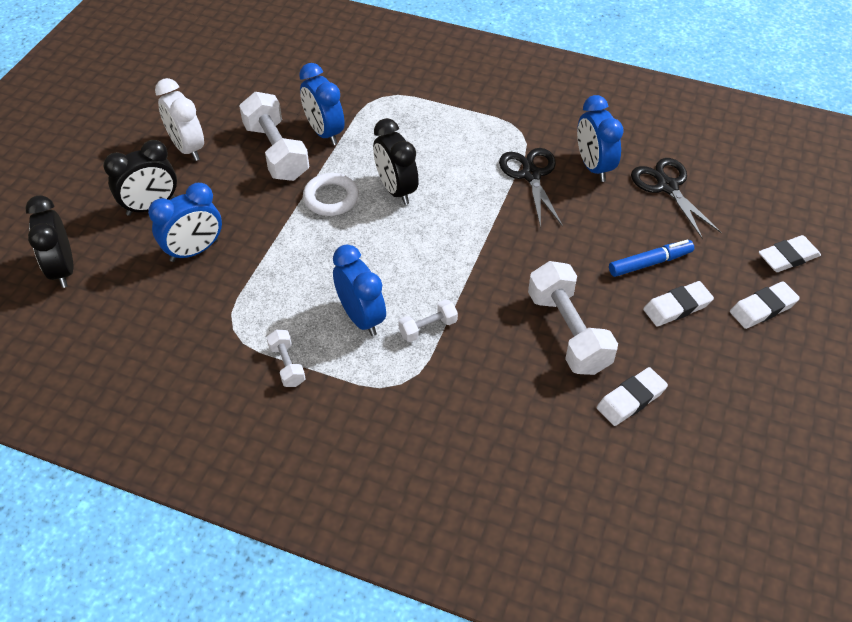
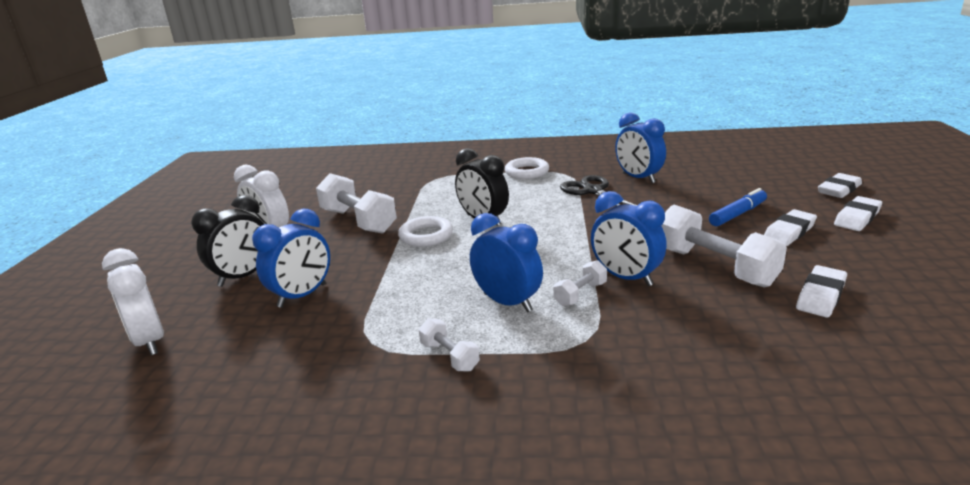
camera: 15 degrees left, 25 degrees down
(63, 269) = (150, 341): black clock -> white clock
(324, 132) = (397, 203): blue clock -> blue clock (626, 278)
(482, 115) = (527, 172): none -> white ring
(667, 186) = (705, 176): black scissors -> none

